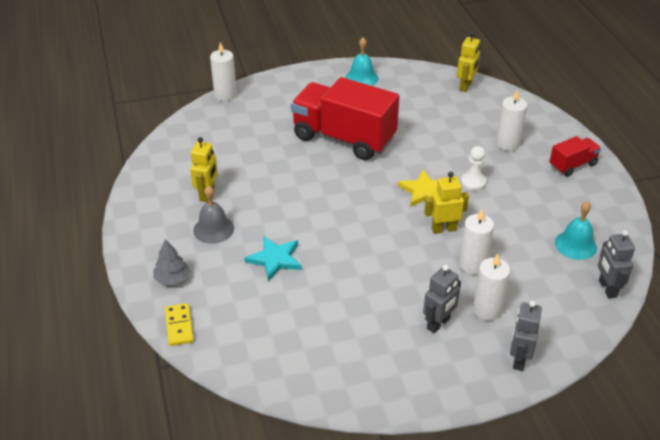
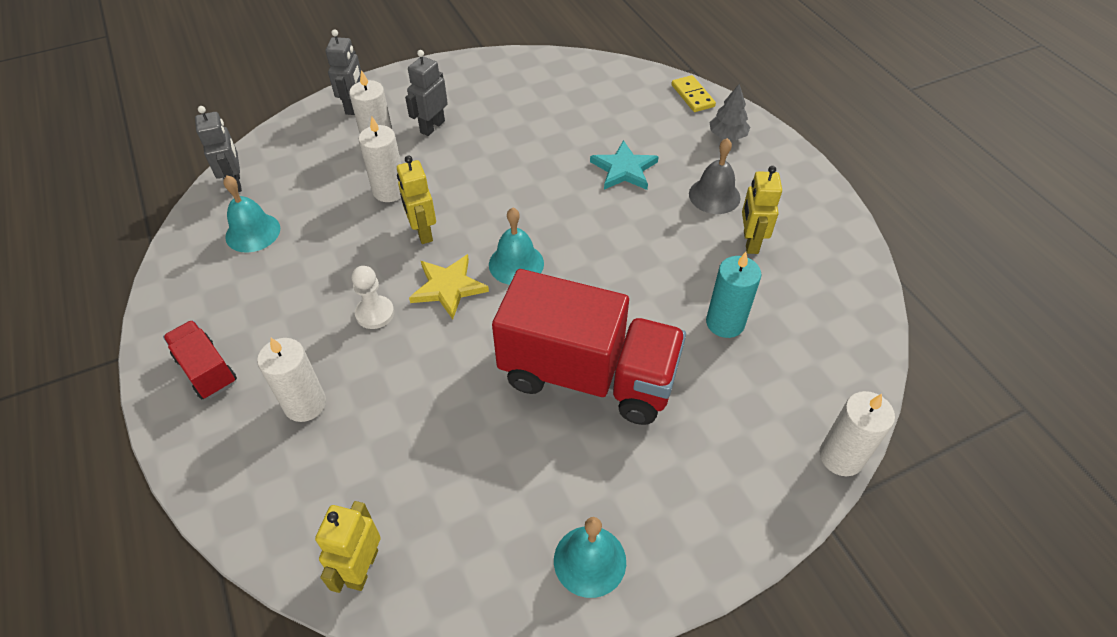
camera: 170 degrees right, 10 degrees up
(251, 153) = (725, 323): none -> turquoise candle
(376, 200) = (516, 264): none -> turquoise bell
(444, 229) = (422, 232): yellow robot -> yellow robot turned 90 degrees clockwise
(572, 165) = (206, 370): red truck -> red truck turned 90 degrees clockwise

